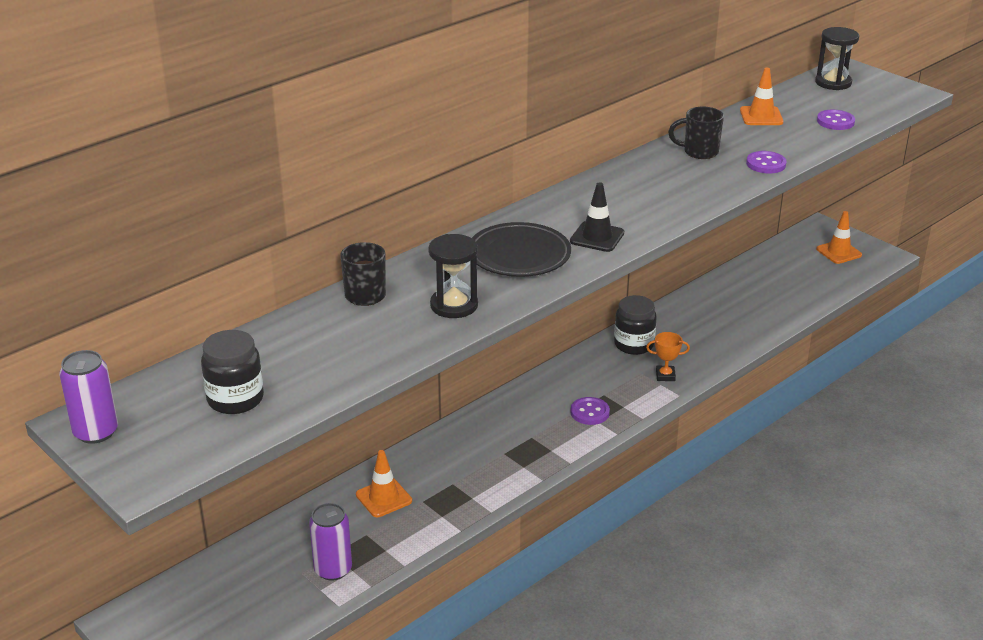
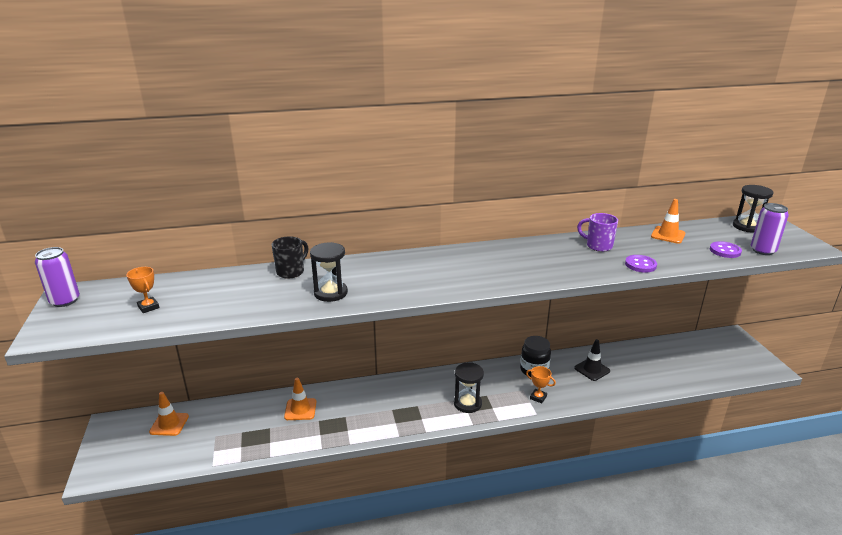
camera: 30 degrees right, 5 degrees down
(235, 399) = (148, 307): black jar -> orange trophy
(333, 569) = (232, 441): purple can -> purple can (763, 250)
(519, 255) = (406, 275): black plate -> none
(589, 412) = (467, 403): purple button -> black hourglass
(597, 237) = (468, 279): black traffic cone -> black traffic cone (592, 369)
(699, 152) = (598, 246): black mug -> purple mug
(839, 252) = (734, 355): orange traffic cone -> orange traffic cone (169, 424)

